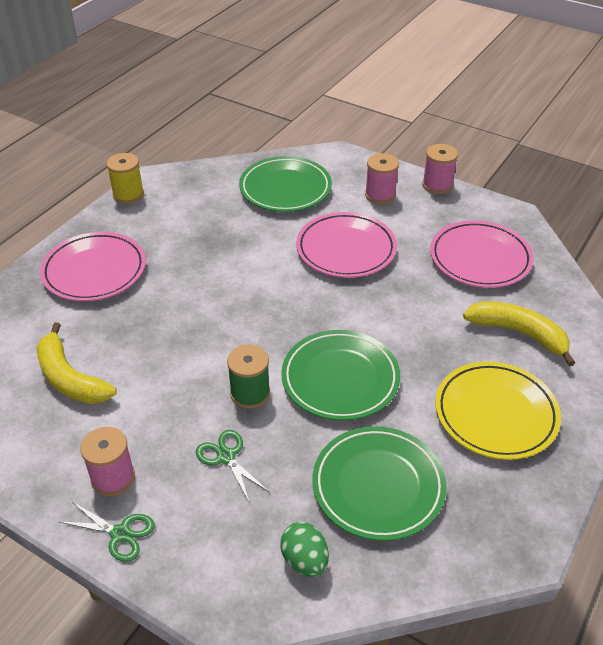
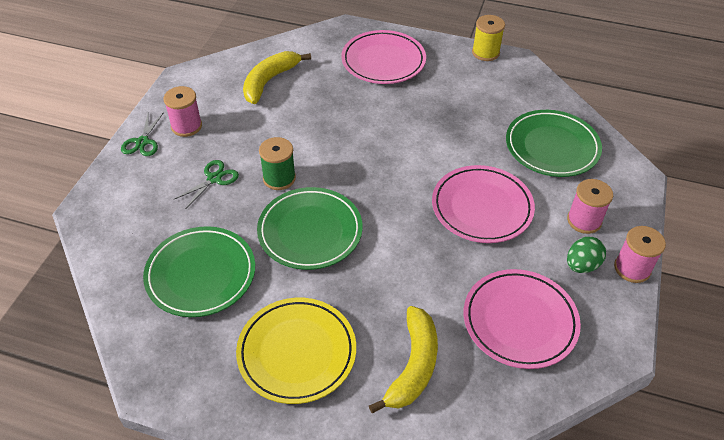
camera: 75 degrees right, 5 degrees up
(305, 560) = (129, 241): green egg -> green egg (581, 265)

